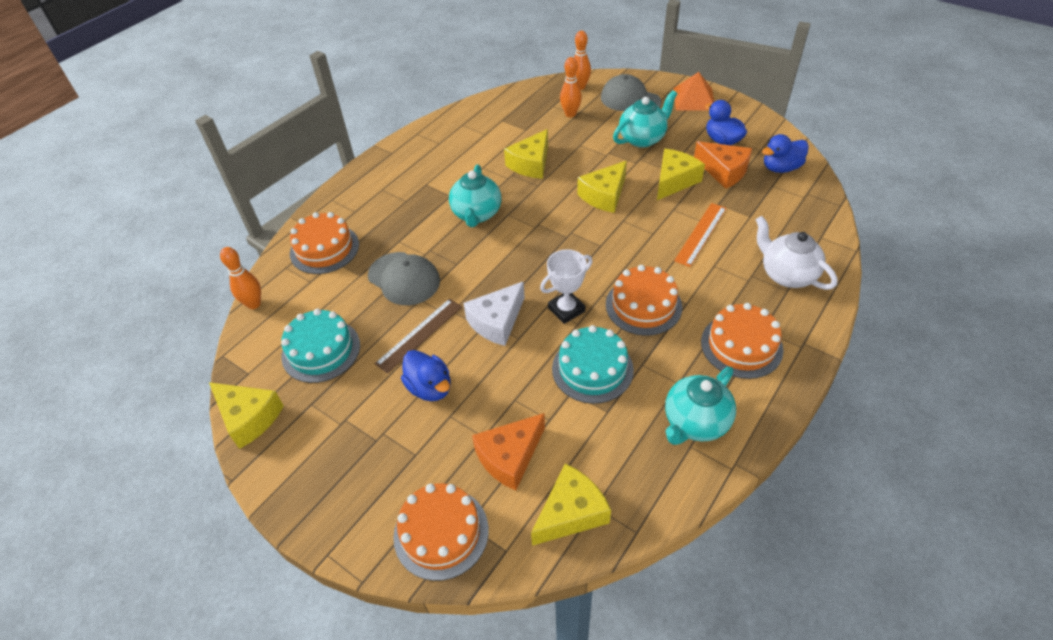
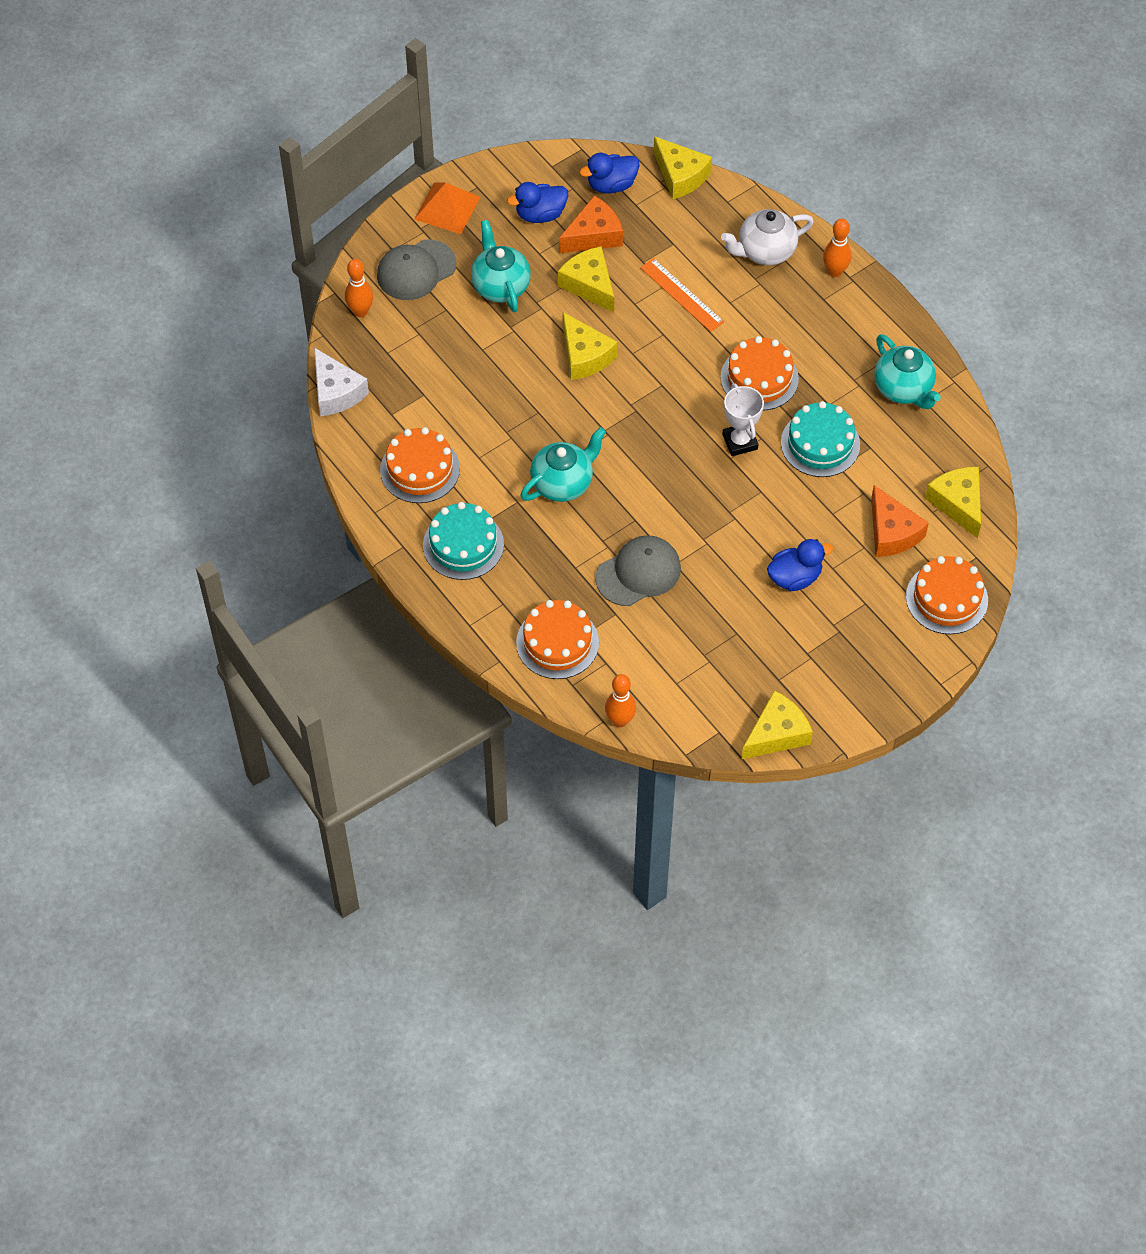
camera: 75 degrees left, 10 degrees up
(321, 350) = (713, 663): turquoise cake -> turquoise cake (463, 545)
(419, 334) = (724, 573): brown ruler -> none
(476, 214) = (563, 483): turquoise teapot -> turquoise teapot turned 60 degrees counterclockwise
(497, 322) = (733, 504): white cheese -> white cheese (336, 392)
(531, 164) = (496, 408): yellow cheese -> yellow cheese (680, 176)
(570, 114) = (415, 340): orange bowling pin -> orange bowling pin (835, 271)
(741, 345) = (835, 323): orange cake -> orange cake (420, 469)
(780, 168) = (611, 185): blue duck -> blue duck turned 75 degrees clockwise

